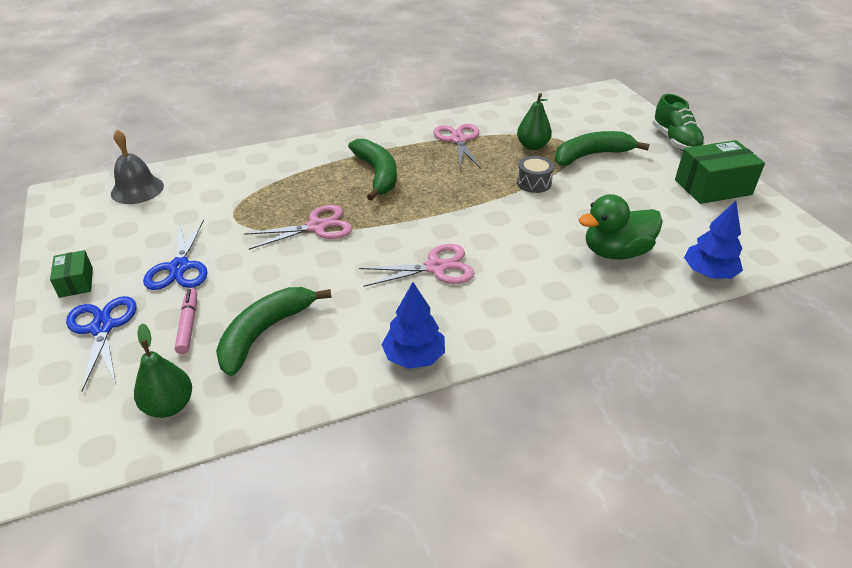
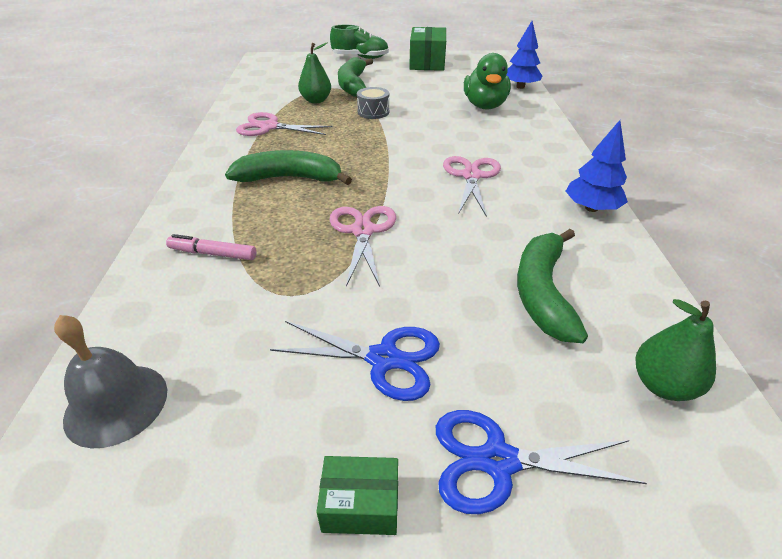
camera: 70 degrees left, 0 degrees up
(188, 324) = (513, 357): pink marker -> pink marker (213, 254)
(265, 333) = (543, 292): green banana -> green banana turned 45 degrees clockwise

